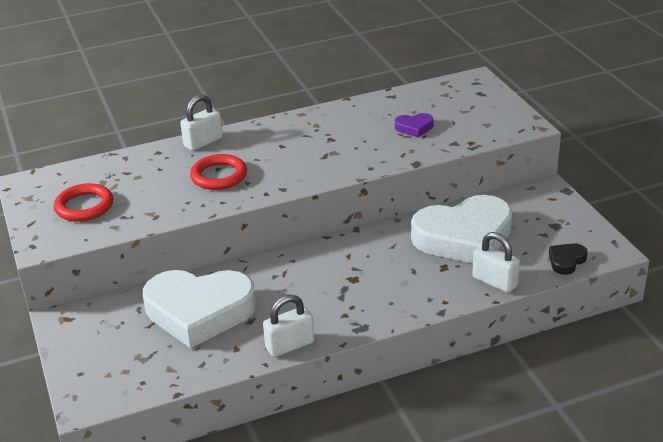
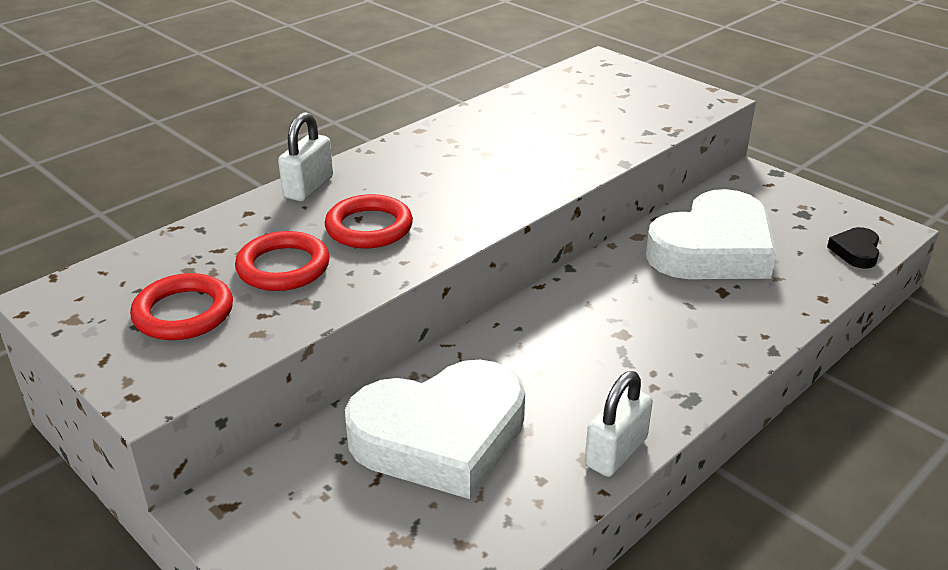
camera: 25 degrees left, 0 degrees up
(153, 191) = (283, 267): none -> red ring
(414, 127) = (581, 122): purple heart -> none
(494, 281) = (800, 295): white padlock -> none

